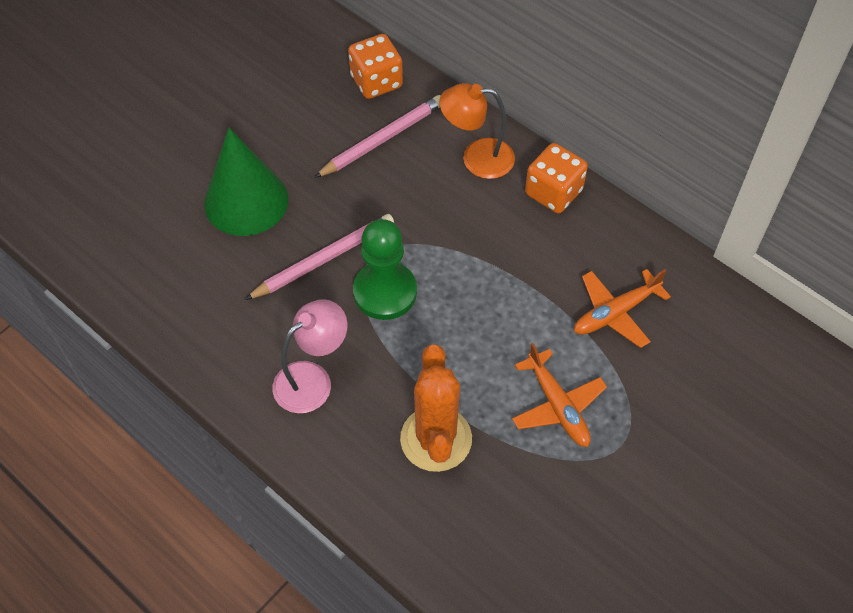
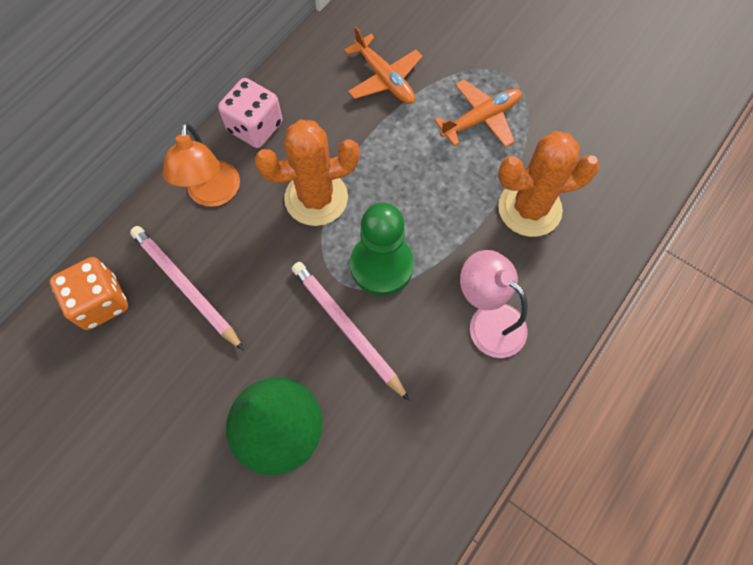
camera: 95 degrees left, 10 degrees up
(466, 241) = (316, 198): none -> orange cactus
(553, 192) = (255, 127): orange dice -> pink dice

